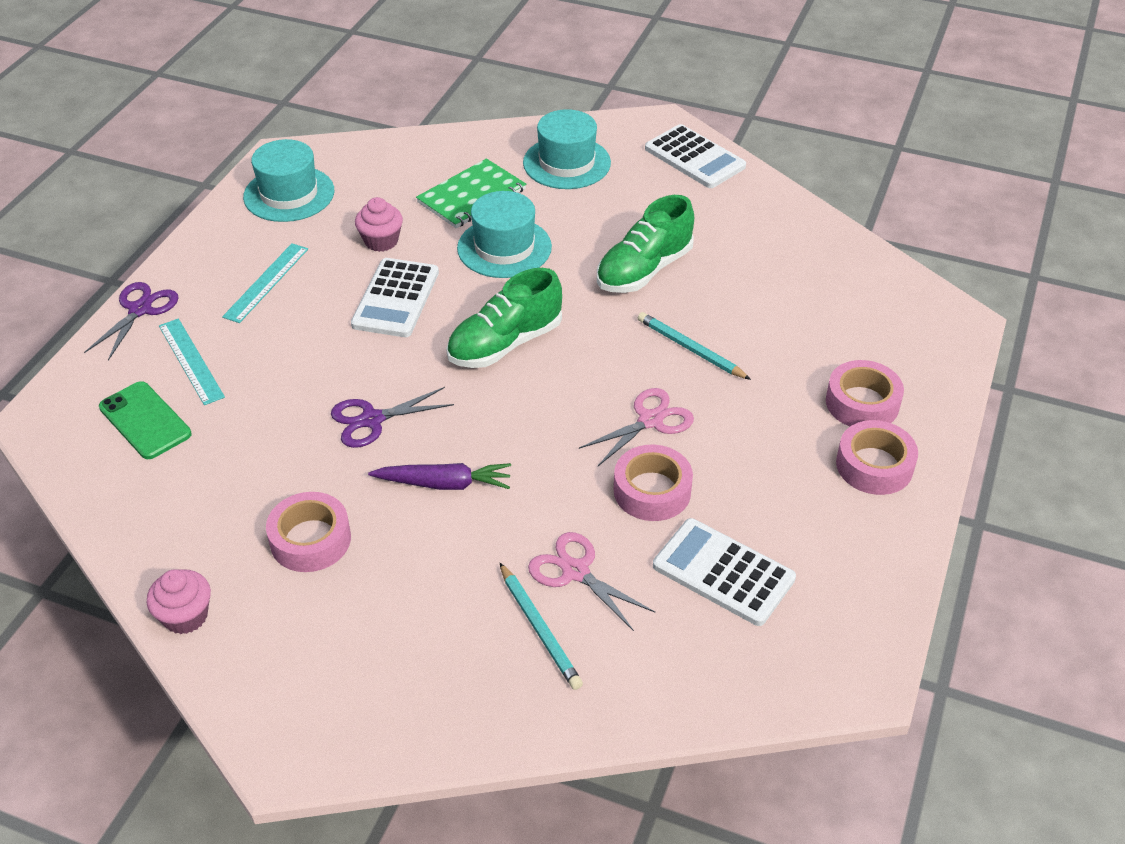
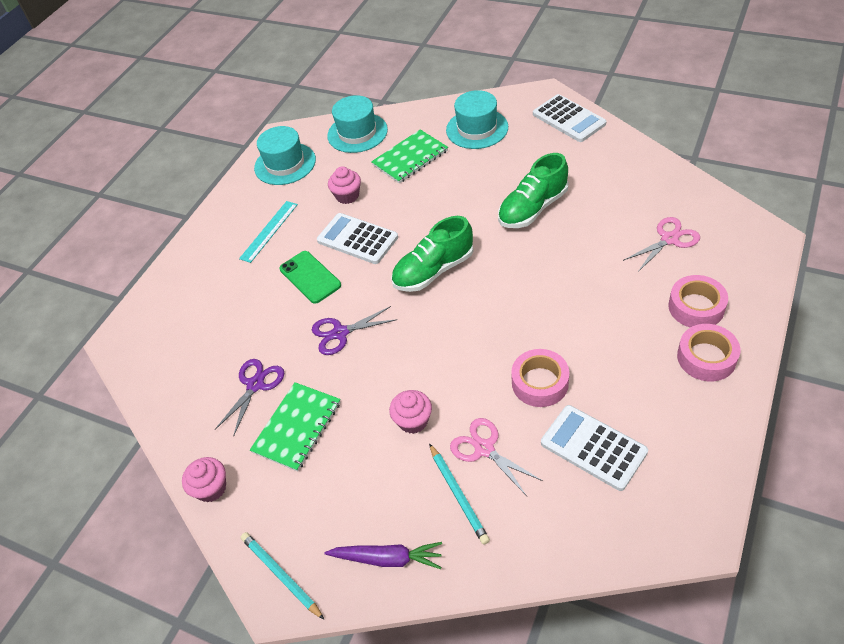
camera: 10 degrees right, 5 degrees up
(140, 309) = (185, 255): purple scissors -> purple scissors (255, 385)
(145, 420) = (186, 339): green phone -> green phone (310, 277)
(191, 361) = (218, 292): turquoise ruler -> none
(310, 540) = (297, 427): pink tape -> green notebook
(396, 299) = (357, 239): white calculator -> white calculator turned 105 degrees clockwise
(444, 484) = (390, 381): purple carrot -> purple carrot (387, 558)
(476, 535) = (413, 421): none -> pink cupcake
(504, 247) = (433, 196): turquoise hat -> turquoise hat (357, 133)
(650, 420) = (538, 327): pink scissors -> pink scissors (669, 239)
(690, 349) = (567, 269): turquoise pencil -> turquoise pencil (281, 575)

